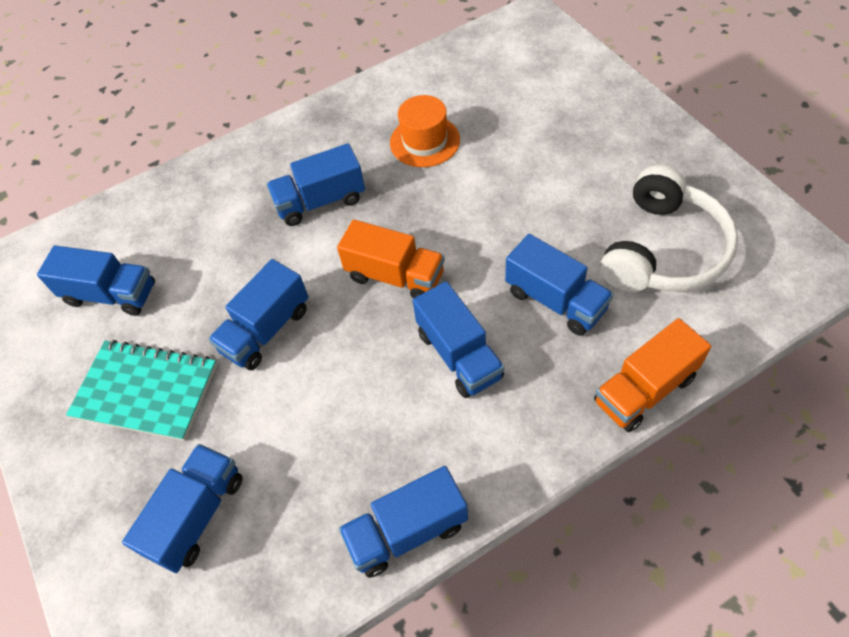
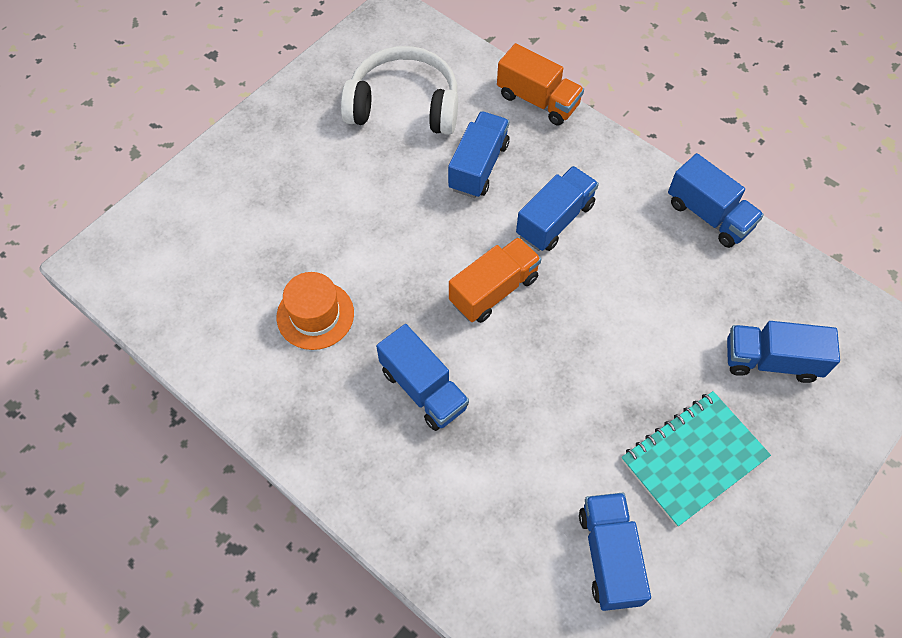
camera: 115 degrees left, 5 degrees up
(146, 391) = (693, 459): turquoise notebook -> turquoise notebook turned 60 degrees clockwise
(266, 330) = (590, 379): blue truck -> none
(395, 276) = (494, 290): orange truck -> orange truck turned 45 degrees clockwise

